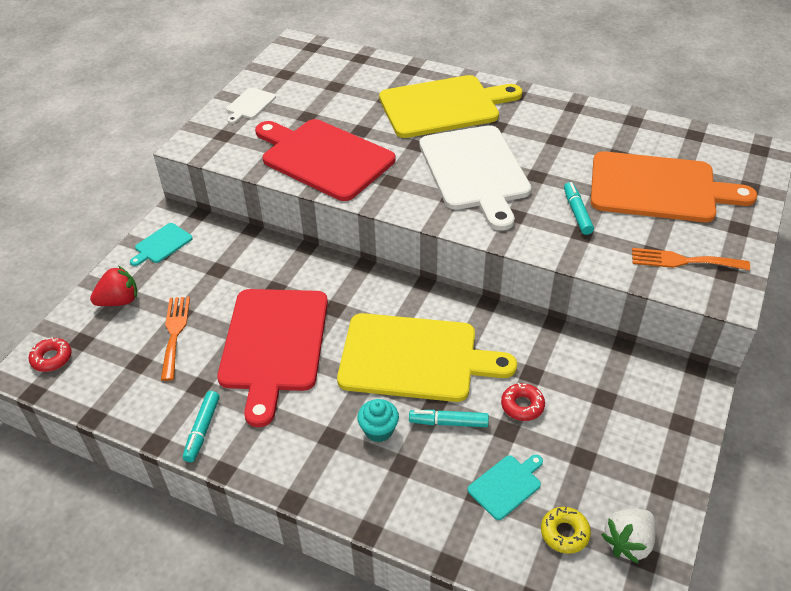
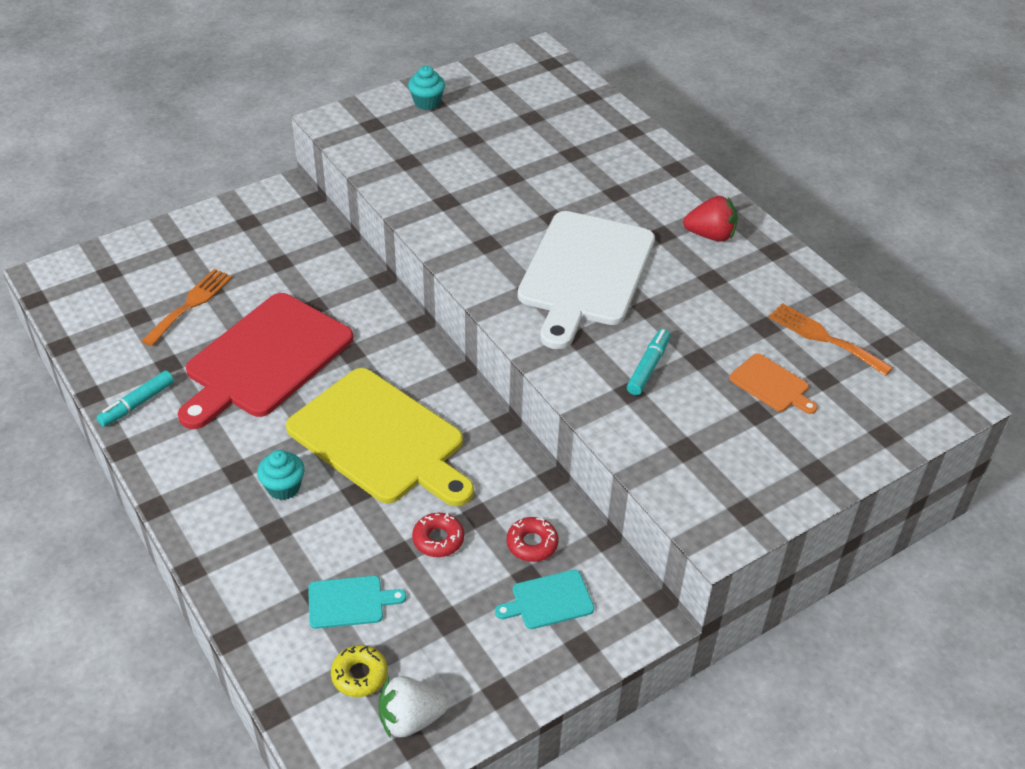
camera: 30 degrees right, 0 degrees up
(52, 358) = (74, 276): red donut -> red donut (532, 544)
(119, 301) = (171, 251): red strawberry -> red strawberry (710, 235)
(162, 244) = (252, 214): turquoise cutting board -> turquoise cutting board (549, 600)
(250, 105) = (427, 102): white cutting board -> turquoise cupcake
(324, 158) = (445, 190): red cutting board -> none
(444, 106) = (625, 188): yellow cutting board -> none
(448, 422) = (353, 516): turquoise marker -> none
(658, 188) = (771, 385): orange cutting board -> orange cutting board, size x0.43
(683, 261) = (710, 474): orange fork -> orange fork (824, 338)

